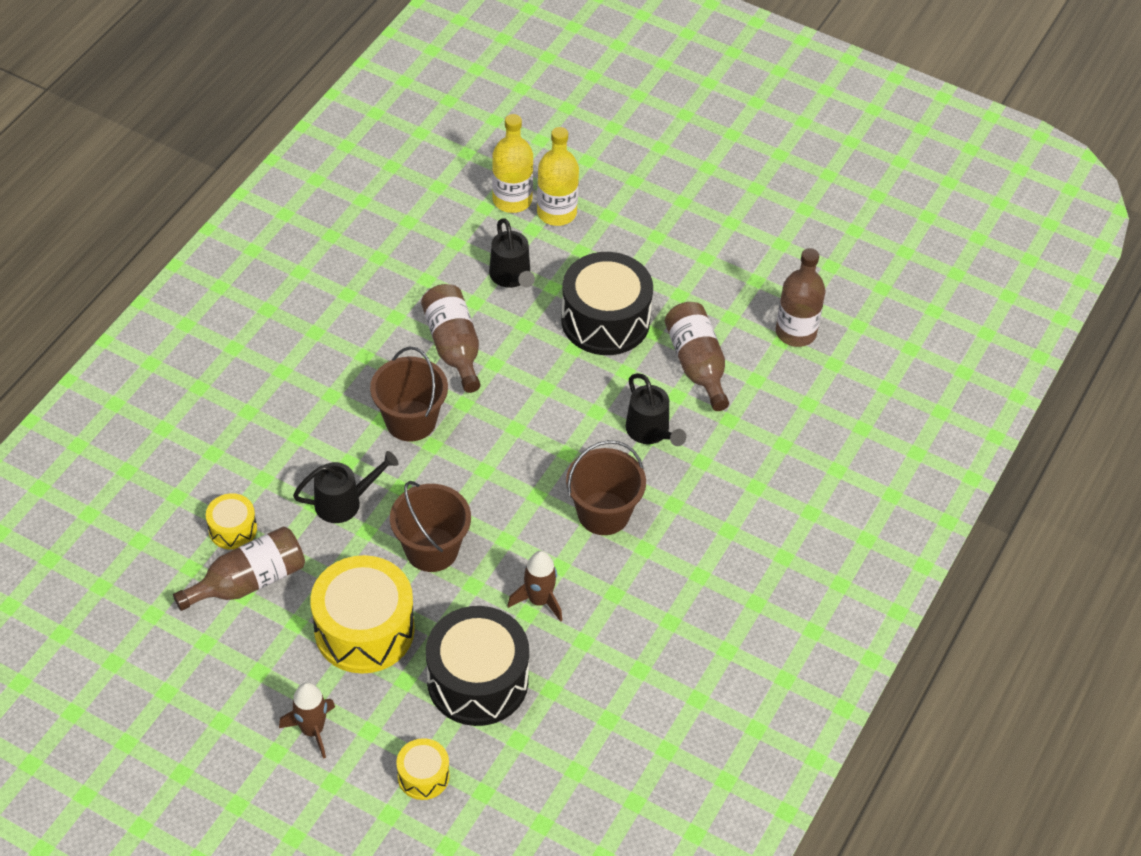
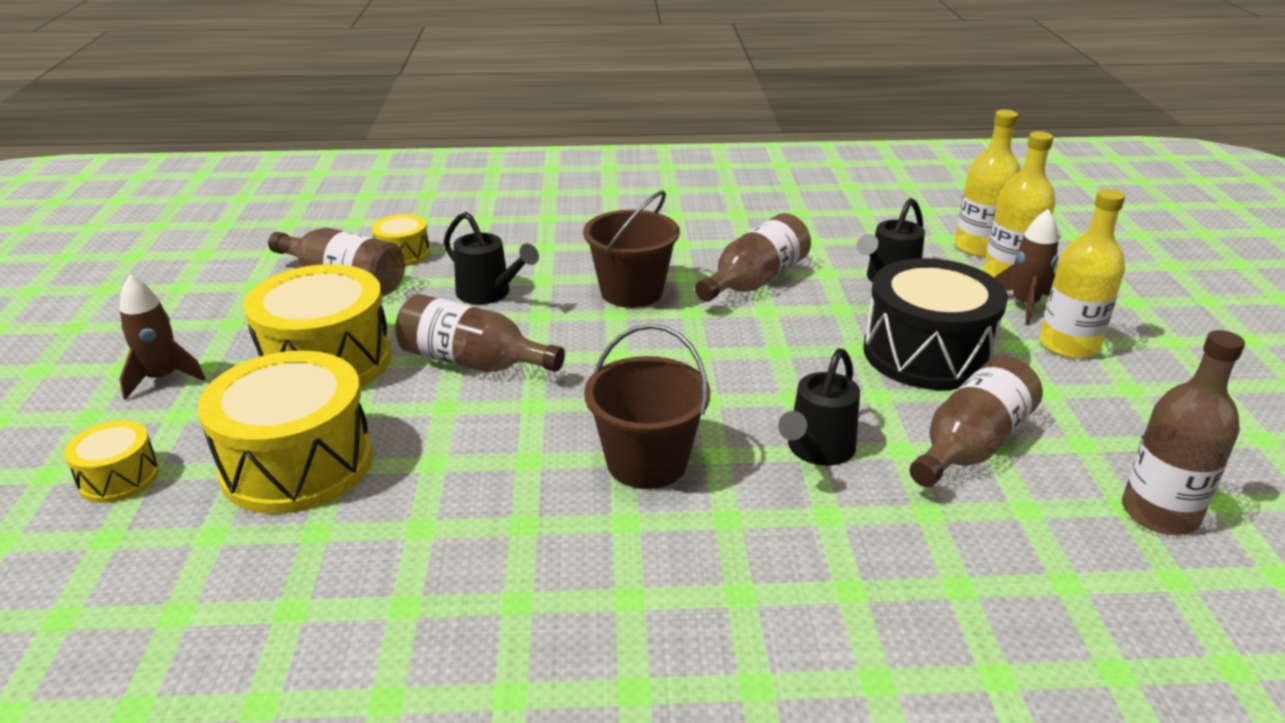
camera: 60 degrees right, 20 degrees down
(431, 549) = (473, 362): brown bucket -> brown bottle
(477, 680) = (297, 464): black drum -> yellow drum
(539, 600) = (460, 464): brown rocket -> brown rocket (1024, 305)
(649, 250) = (1068, 345): none -> yellow bottle

